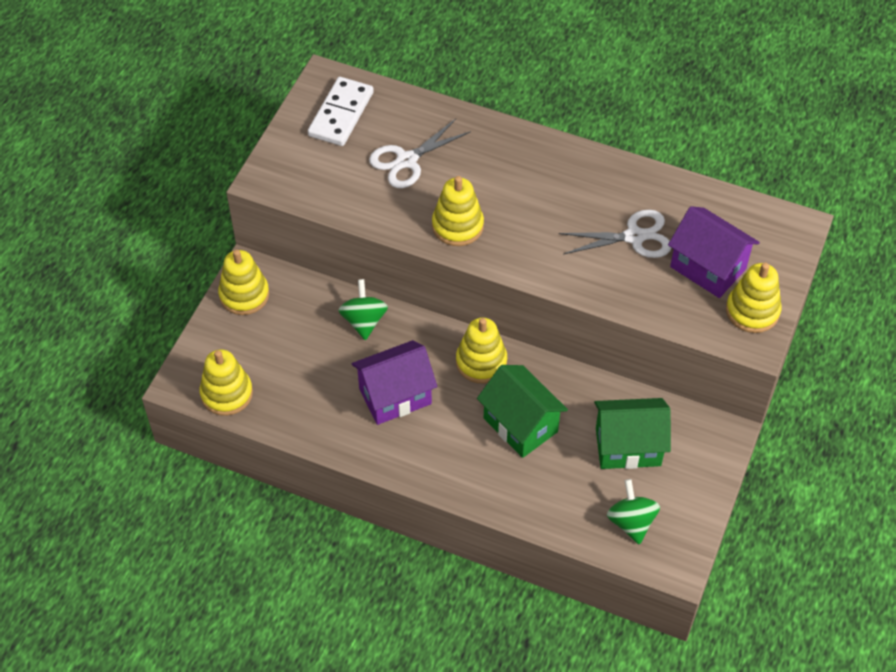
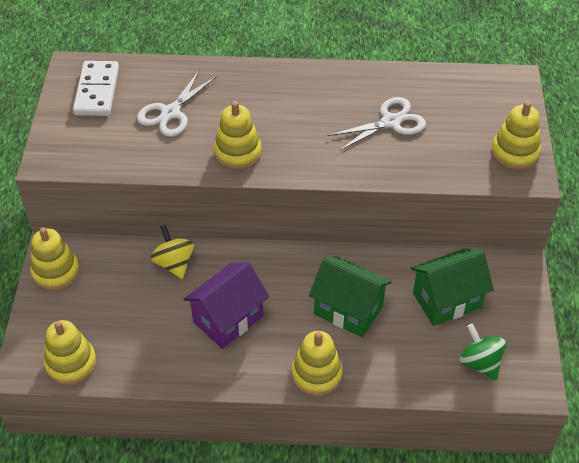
camera: 20 degrees left, 5 degrees down
(364, 321) = (174, 263): green spinning top -> yellow spinning top
(481, 362) = (291, 268): yellow stacking toy -> yellow stacking toy (316, 374)
(708, 268) = (462, 130): purple house -> none

